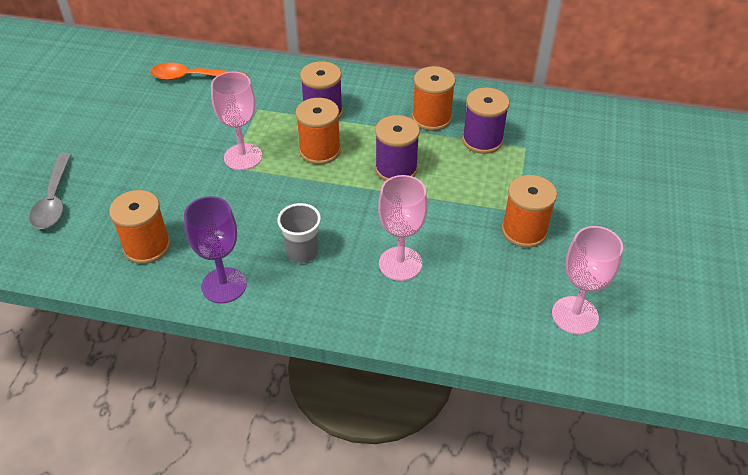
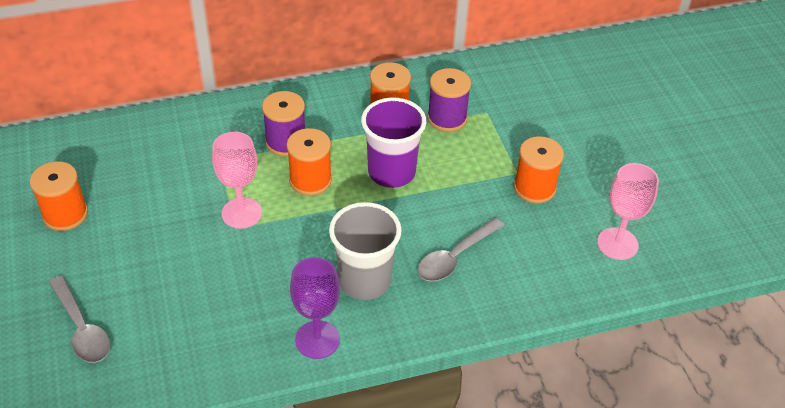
camera: 30 degrees left, 0 degrees up
(147, 246) = (216, 335): orange spool -> orange spool (65, 214)
(192, 77) = (125, 150): orange spoon -> none
(302, 252) = (364, 281): grey cup -> grey cup, size x1.66
(396, 169) = (391, 172): purple spool -> purple cup
(400, 263) = (455, 257): pink goblet -> grey spoon

